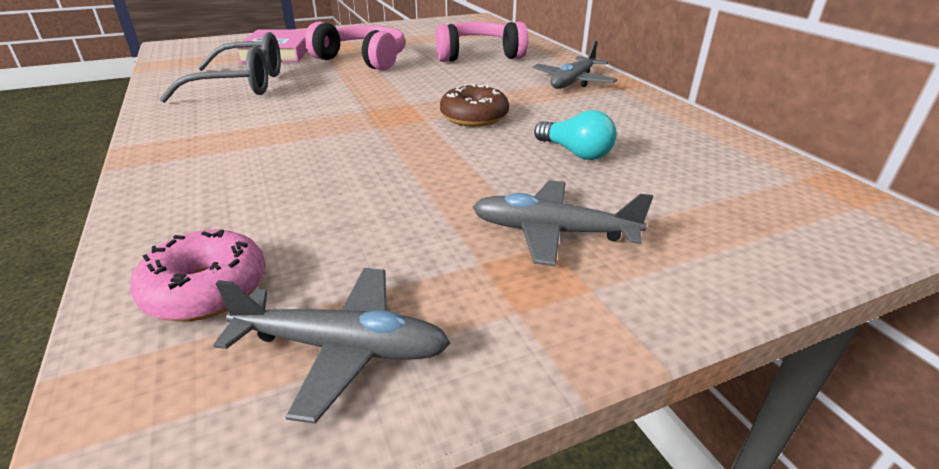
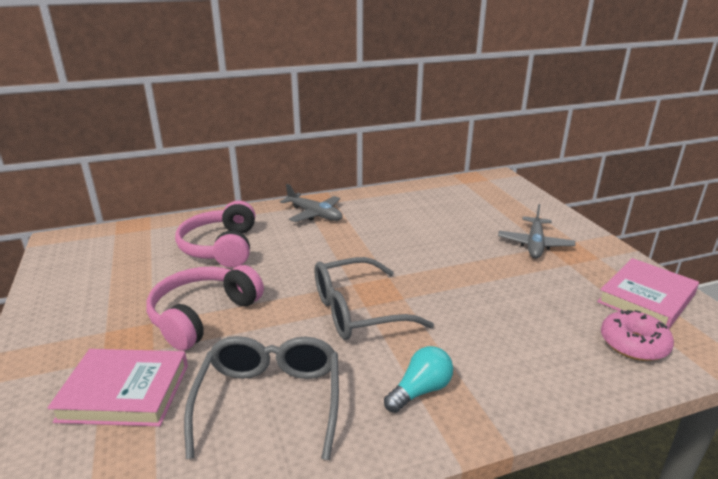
camera: 85 degrees left, 5 degrees down
(341, 348) = (646, 298): grey plane -> pink book
(356, 106) = (357, 311): none -> grey glasses
(474, 117) = (385, 257): brown donut -> none
(575, 153) = (443, 228): turquoise light bulb -> turquoise light bulb (420, 390)

